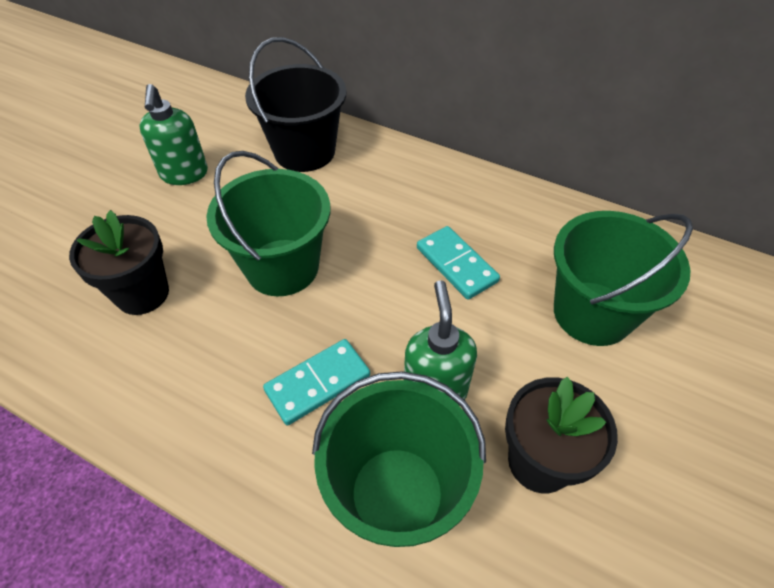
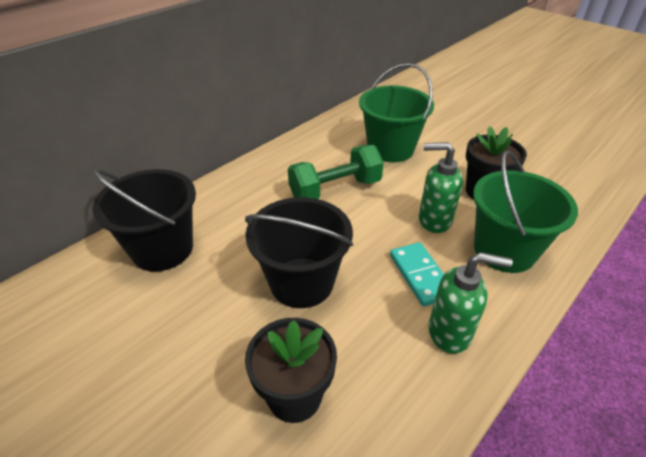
camera: 75 degrees left, 10 degrees down
(184, 174) = (130, 351): green soap dispenser -> green soap dispenser (450, 332)
(282, 267) = (301, 282): green bucket -> black bucket
(456, 264) = (335, 189): turquoise domino -> green dumbbell

